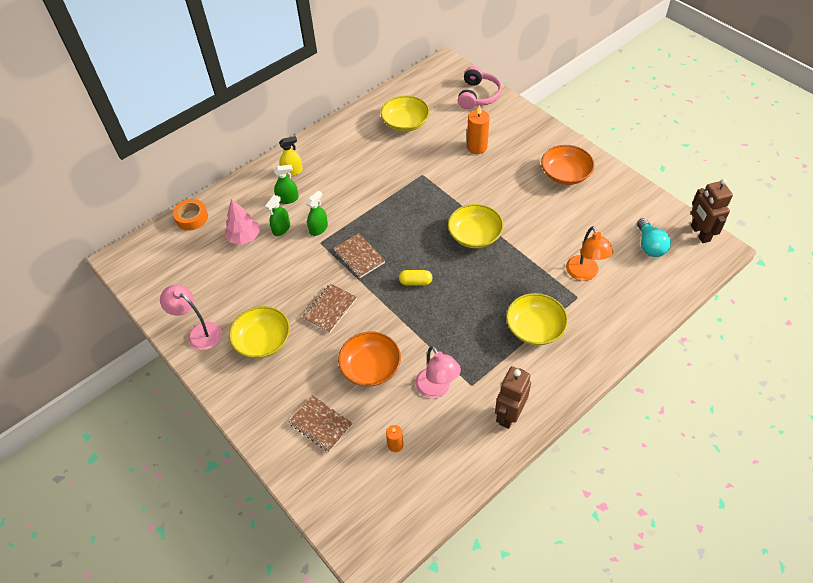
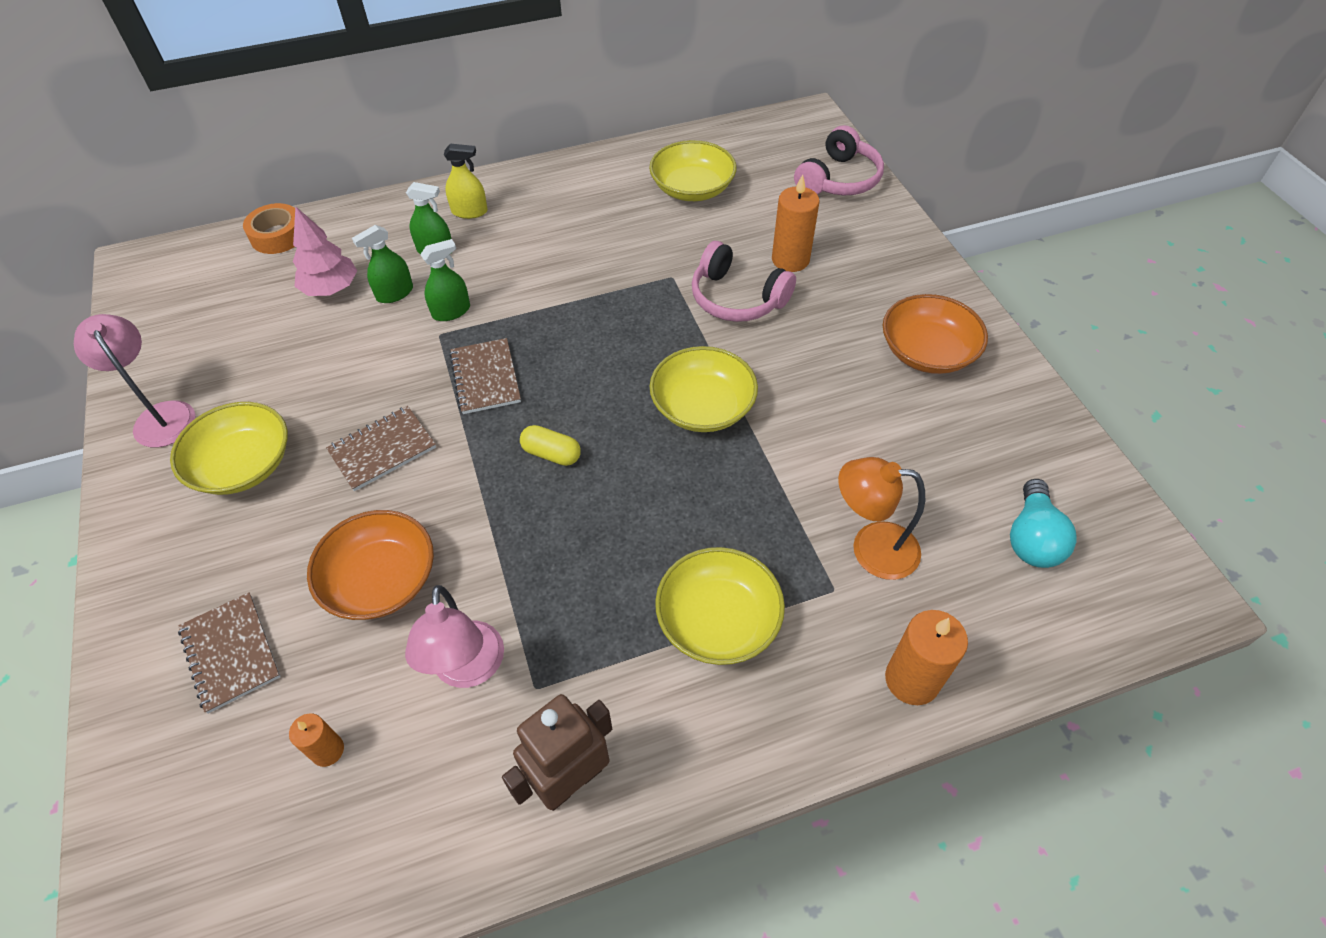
camera: 20 degrees right, 0 degrees up
(461, 175) = (737, 298): none -> pink headphones
(584, 274) = (871, 548): orange lamp -> orange lamp turned 90 degrees clockwise
(627, 322) = (912, 680): none -> orange candle
(700, 233) = (1152, 550): brown robot -> none

